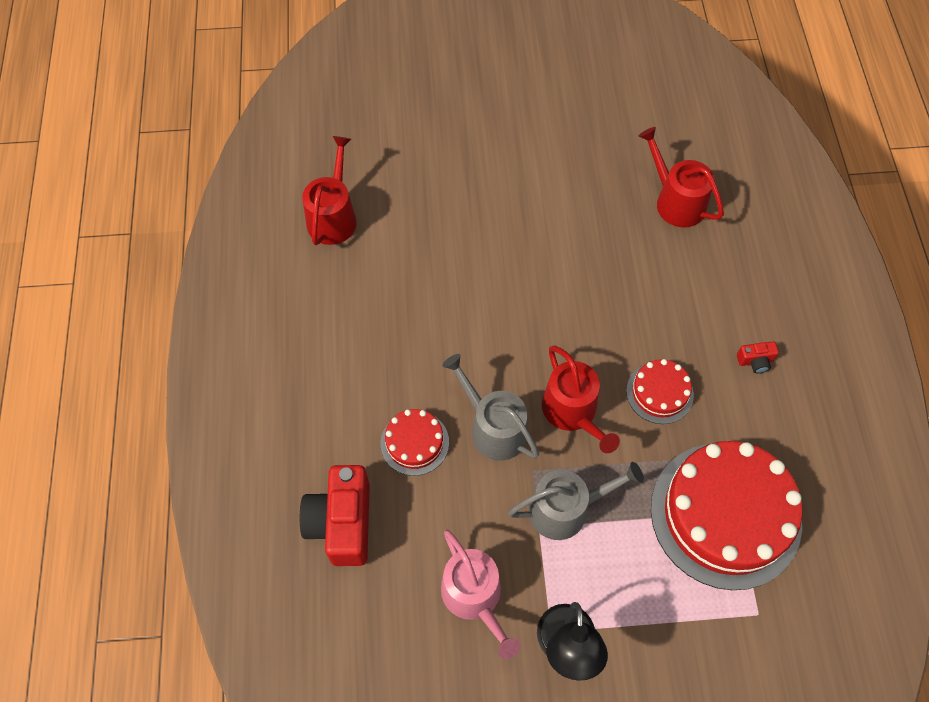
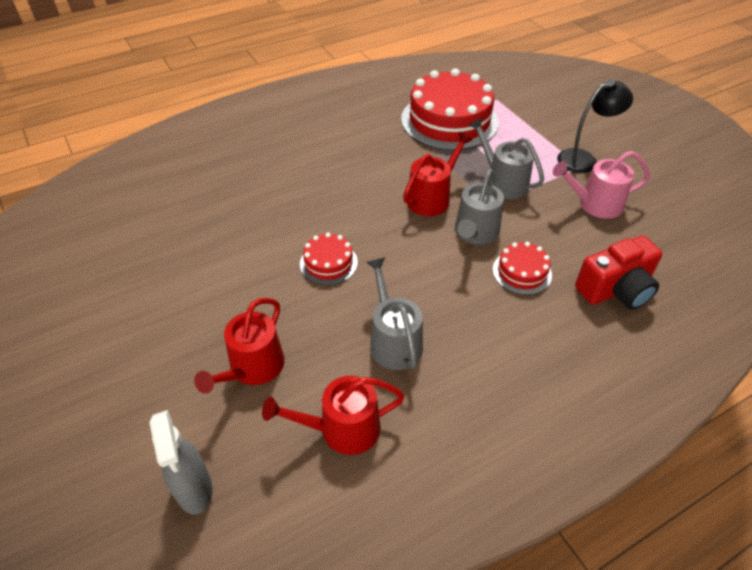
camera: 115 degrees left, 15 degrees down
(341, 116) = (194, 490): none -> grey spray bottle
(395, 286) = (393, 341): none -> grey watering can
(475, 597) = (595, 204): pink watering can -> pink watering can turned 135 degrees counterclockwise
(659, 393) = (387, 163): red cake -> red cake (328, 263)
(676, 201) = (213, 193): red watering can -> red watering can (253, 368)
(755, 361) = (335, 130): red camera -> none

